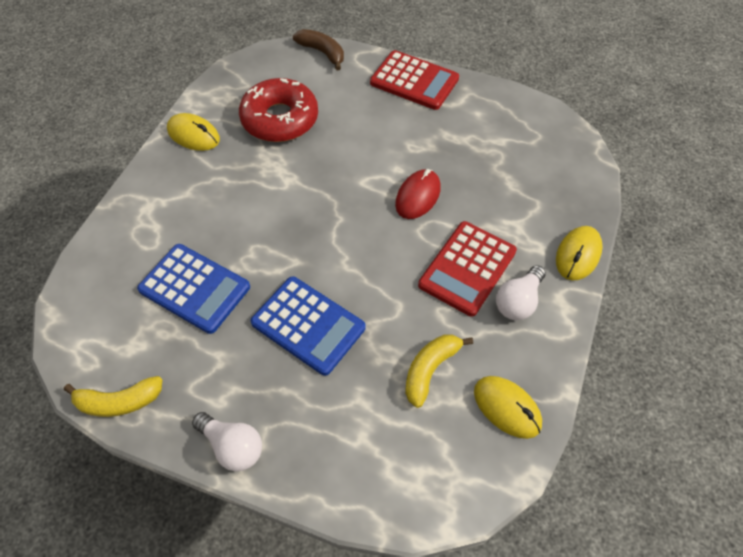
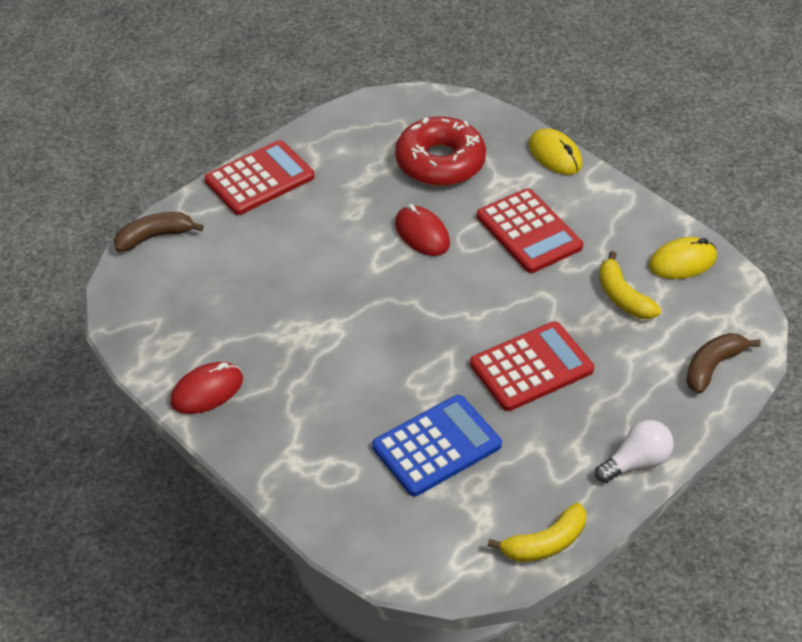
camera: 65 degrees left, 10 degrees down
(119, 401) = (545, 543): yellow banana -> yellow banana turned 45 degrees clockwise
(193, 135) = (207, 391): yellow mouse -> red mouse
(280, 119) = (237, 306): red donut -> red donut (440, 162)
(308, 325) = (531, 367): blue calculator -> red calculator
(381, 480) = (713, 366): none -> brown banana
(518, 301) = (583, 213): white light bulb -> none

